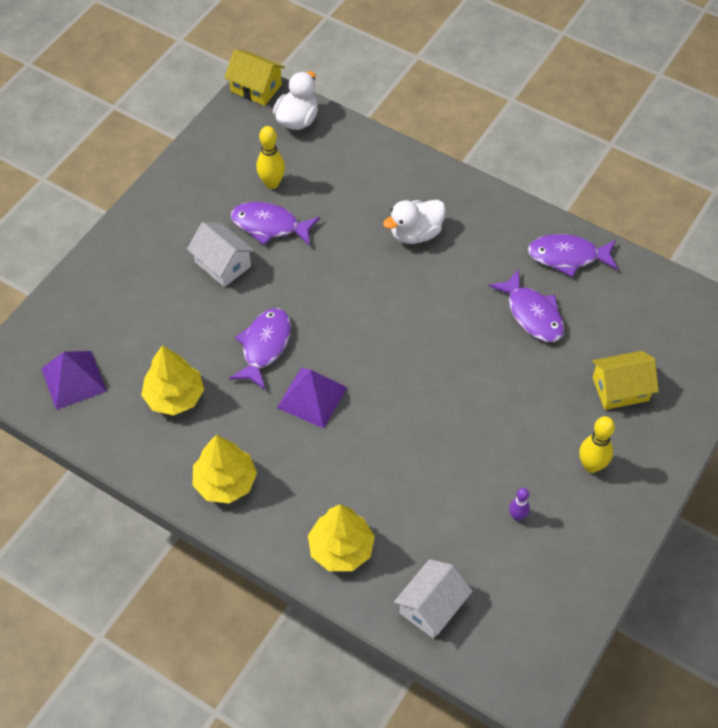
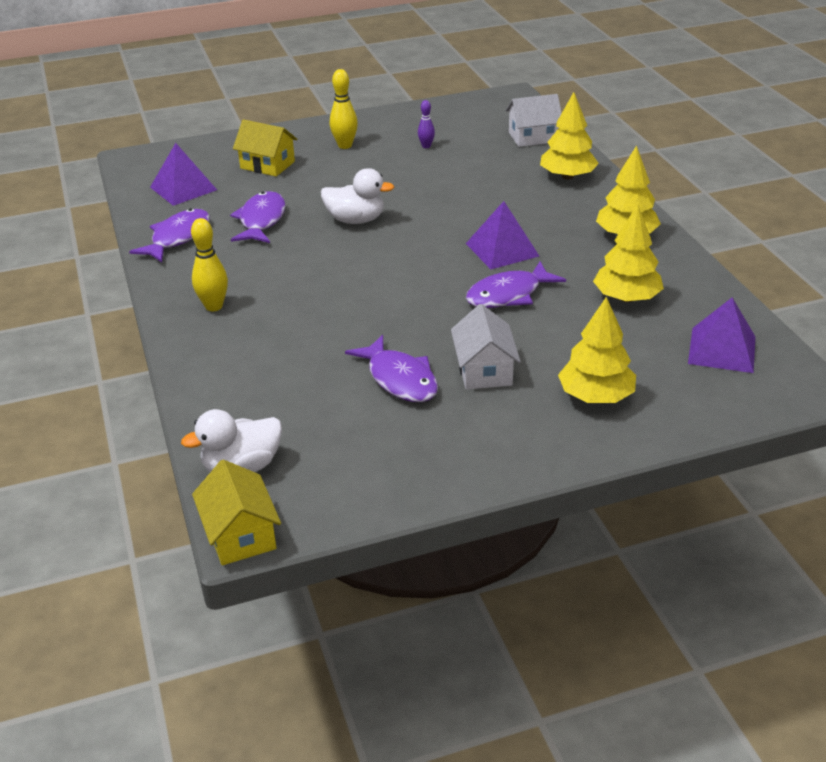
camera: 140 degrees left, 20 degrees down
(135, 284) = (595, 396): none -> yellow tree
(272, 183) = (351, 416): yellow bowling pin -> yellow bowling pin (214, 306)
(415, 233) = (271, 307): white duck -> white duck (356, 220)
(567, 257) = (177, 237): purple fish -> purple fish turned 105 degrees counterclockwise
(644, 313) = (183, 188): none -> purple pyramid

